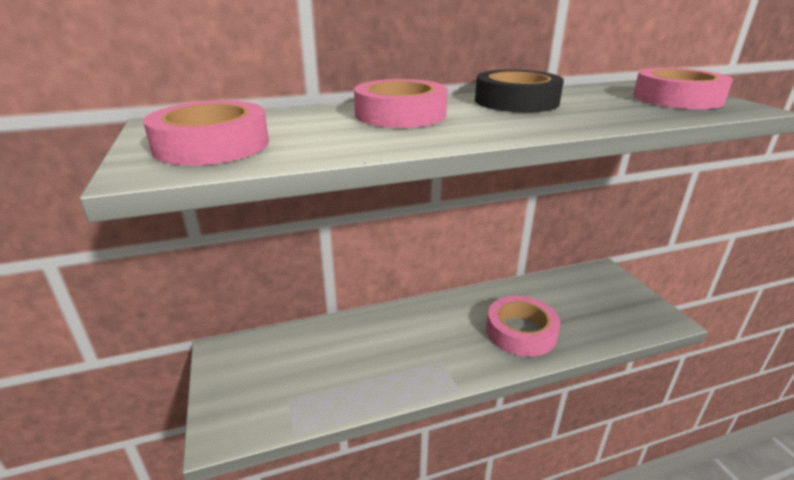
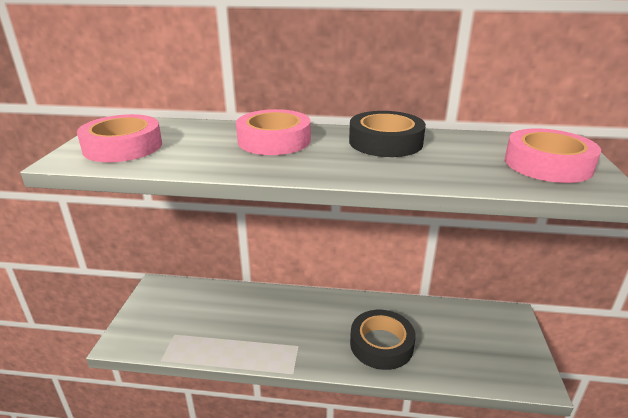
camera: 25 degrees right, 0 degrees up
(521, 332) = (381, 344): pink tape -> black tape

